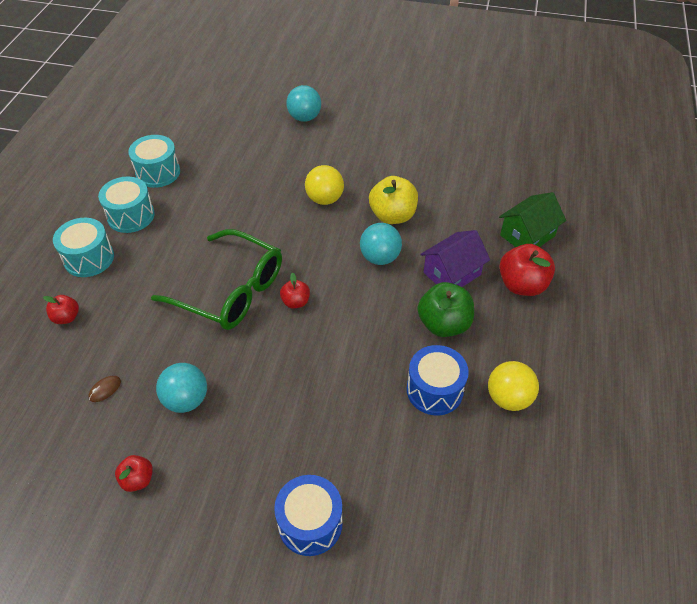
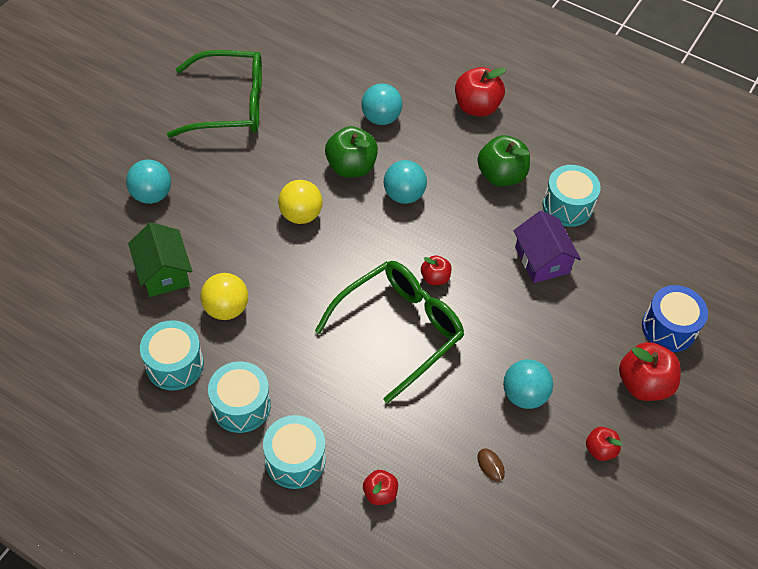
camera: 75 degrees left, 5 degrees up
(227, 508) = (643, 384): none -> red apple
(392, 216) = (351, 167): yellow apple -> green apple
(416, 130) = (230, 105): none -> green glasses
(434, 390) = (567, 206): blue drum -> turquoise drum
(452, 273) = (445, 149): purple house -> purple house (541, 260)
(461, 220) = (381, 118): none -> turquoise ball
(508, 398) = (588, 162): yellow ball -> yellow ball (226, 308)
(527, 235) = (420, 80): green house -> green house (163, 272)

